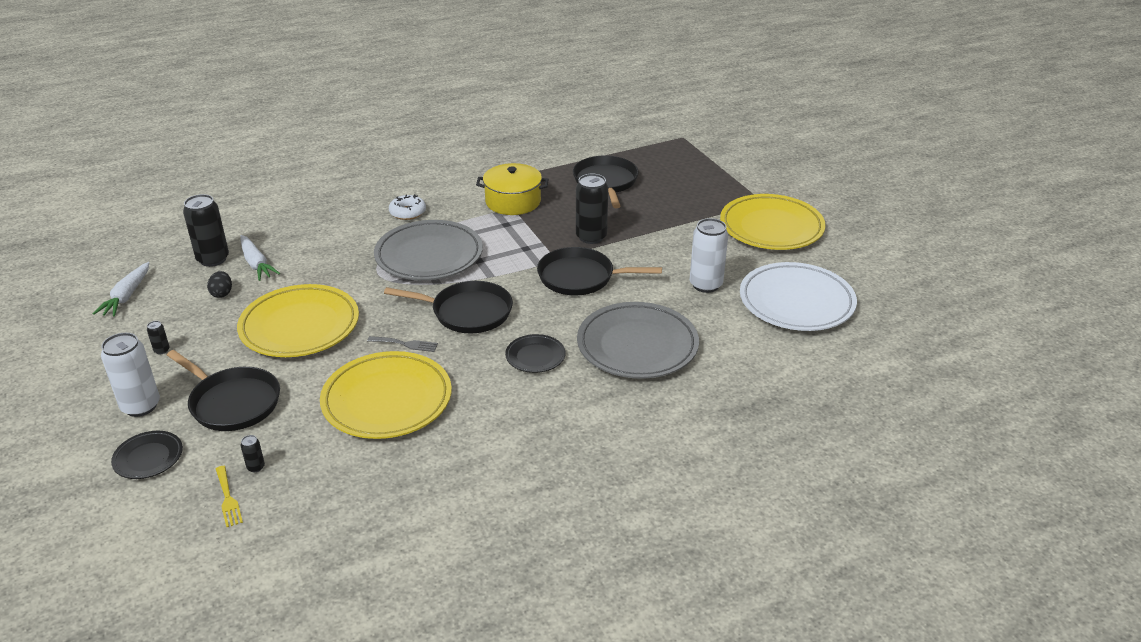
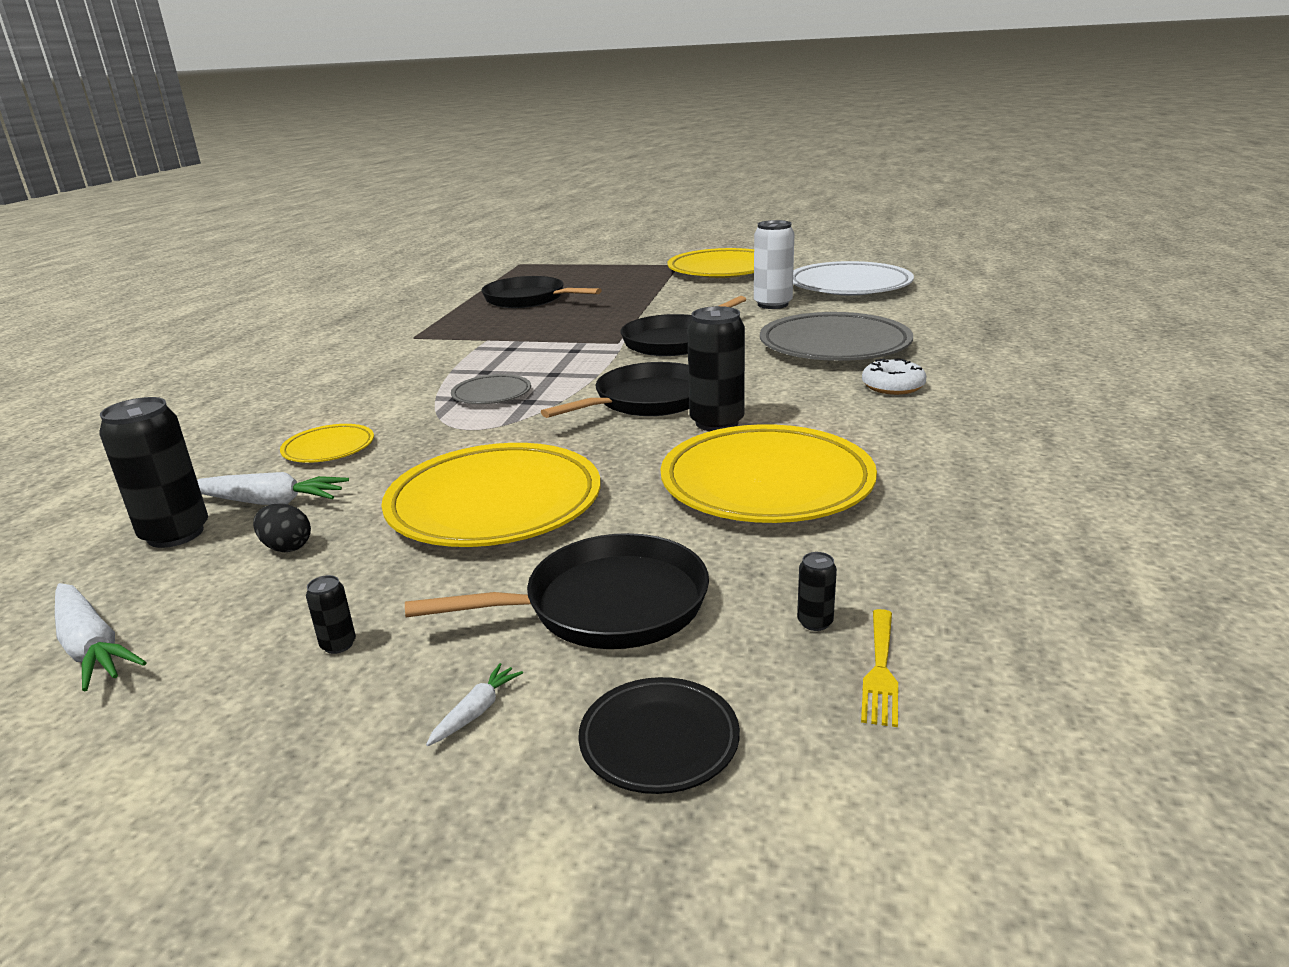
camera: 50 degrees left, 10 degrees down
(140, 406) = (476, 711): white can -> white carrot
(228, 499) = (880, 671): yellow fork -> yellow fork turned 90 degrees clockwise
(320, 246) = (329, 448): none -> yellow plate
(406, 344) = (657, 446): grey fork -> none
(407, 212) = (375, 385): white donut -> white donut (893, 386)
(429, 256) = (492, 394): grey plate -> grey plate, size x0.49
(513, 201) = (474, 337): yellow pot -> none
(535, 356) = (789, 388): black plate -> none
(591, 237) = (611, 323): black can -> black can (717, 423)

